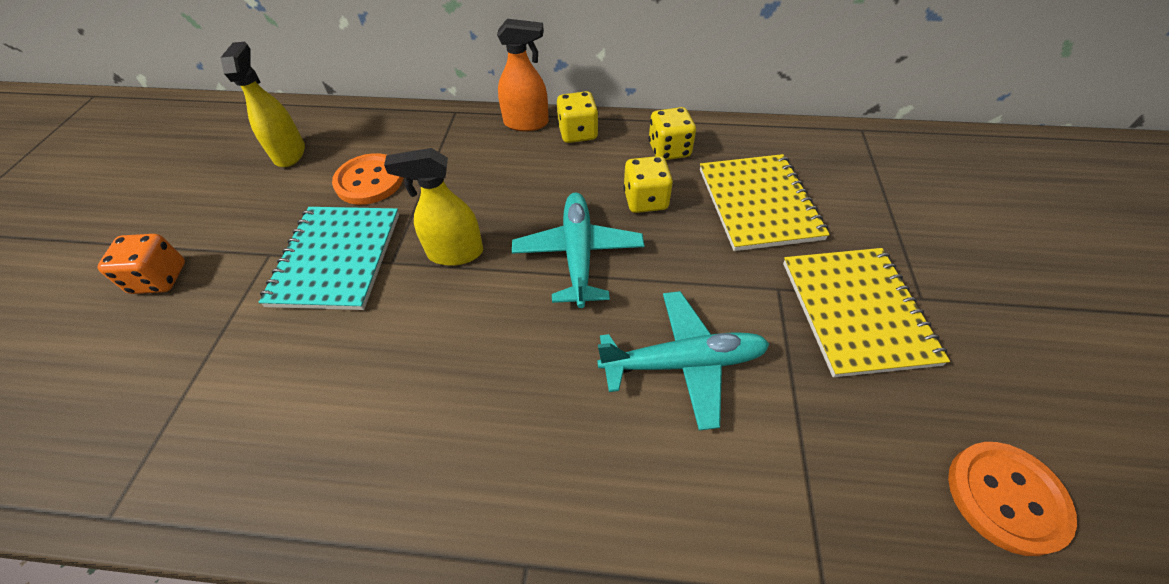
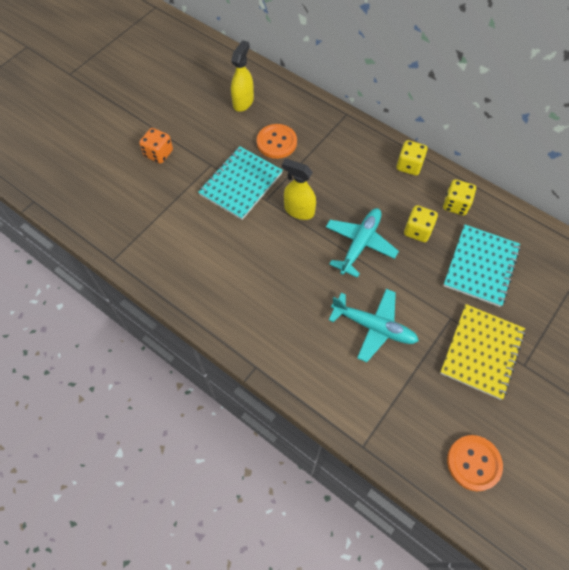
camera: 30 degrees right, 10 degrees up
(526, 123) = (383, 143): orange spray bottle -> none
(758, 203) = (481, 266): yellow notebook -> turquoise notebook

